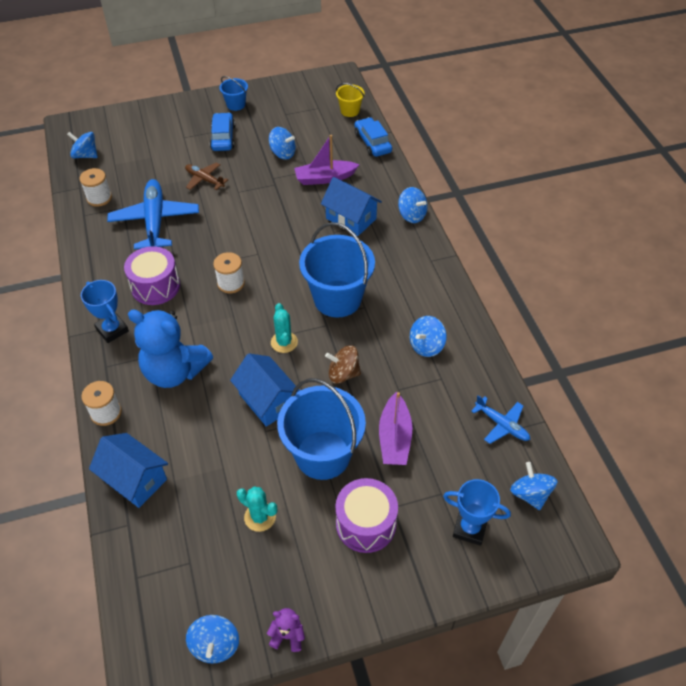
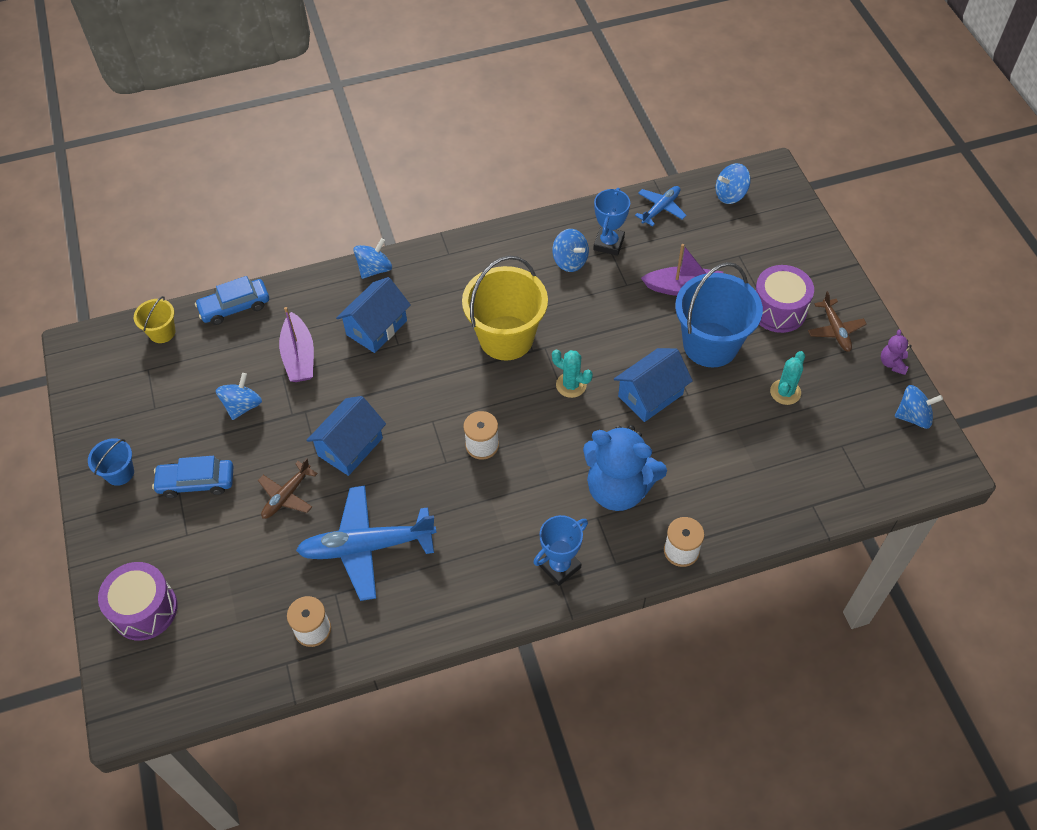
camera: 90 degrees left, 5 degrees up
(85, 155) = (210, 669): blue spinning top -> none
(134, 479) = (761, 507): blue house -> blue house (350, 447)
(155, 286) = (487, 528): purple drum -> purple drum (144, 609)
(174, 371) = (618, 488): blue teddy bear -> blue teddy bear turned 90 degrees clockwise
(284, 342) = (571, 385): turquoise cactus -> turquoise cactus turned 45 degrees clockwise
(337, 299) = (506, 338): blue bucket -> yellow bucket
(337, 579) = (835, 329): none -> brown plane
(343, 374) = (610, 330): brown spinning top -> none
(469, 528) = (770, 237): blue trophy -> blue trophy (608, 243)

